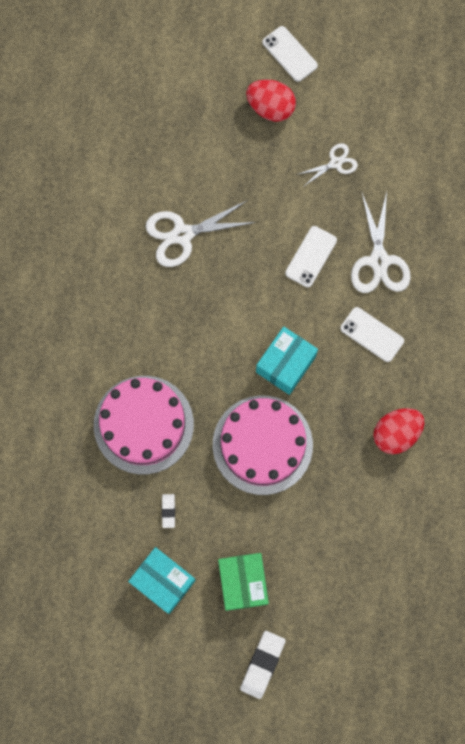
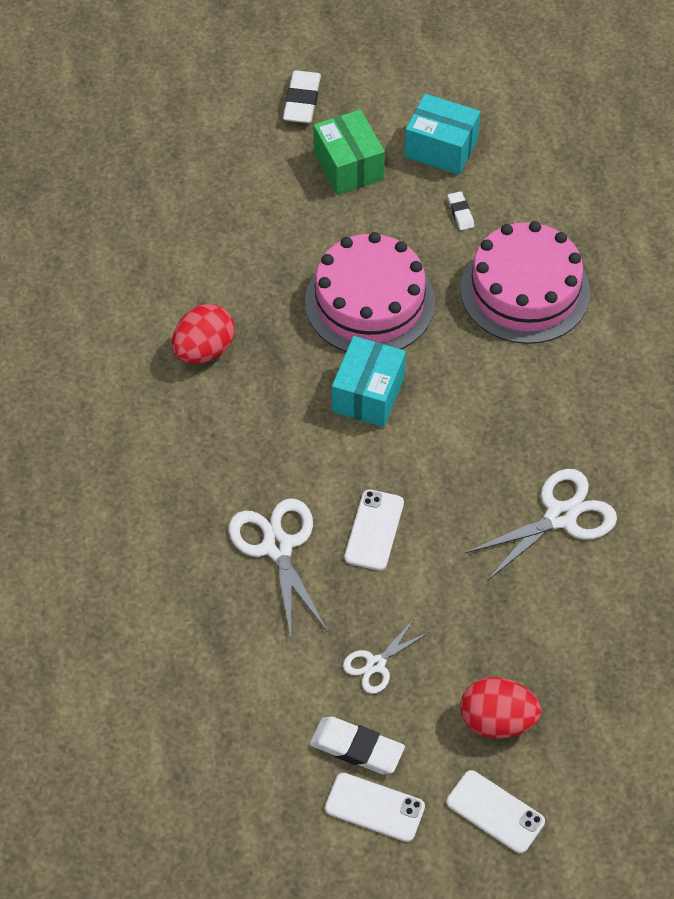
camera: 165 degrees right, 20 degrees down
(362, 112) = (356, 748): none -> white eraser
(372, 334) = (264, 454): white phone -> white phone (374, 807)

